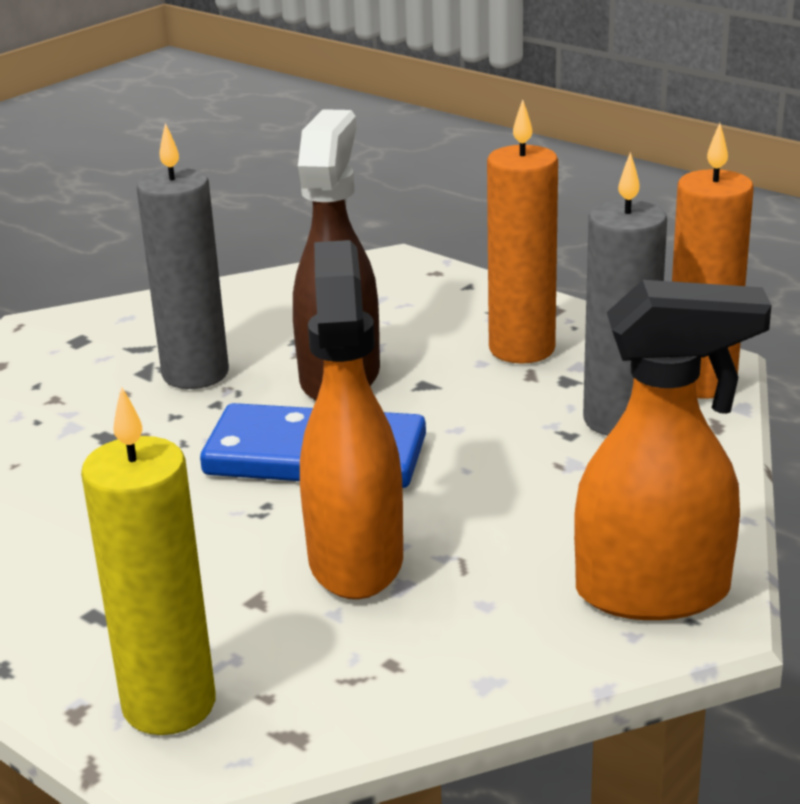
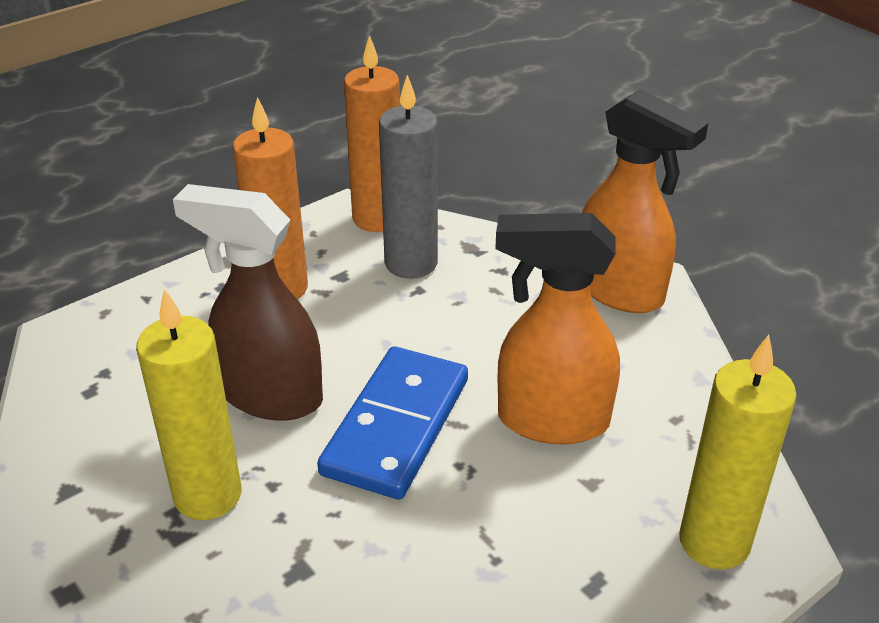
camera: 80 degrees left, 10 degrees up
(195, 374) = (207, 495): grey candle -> yellow candle
(654, 593) = (620, 291): orange spray bottle -> orange spray bottle turned 120 degrees clockwise

